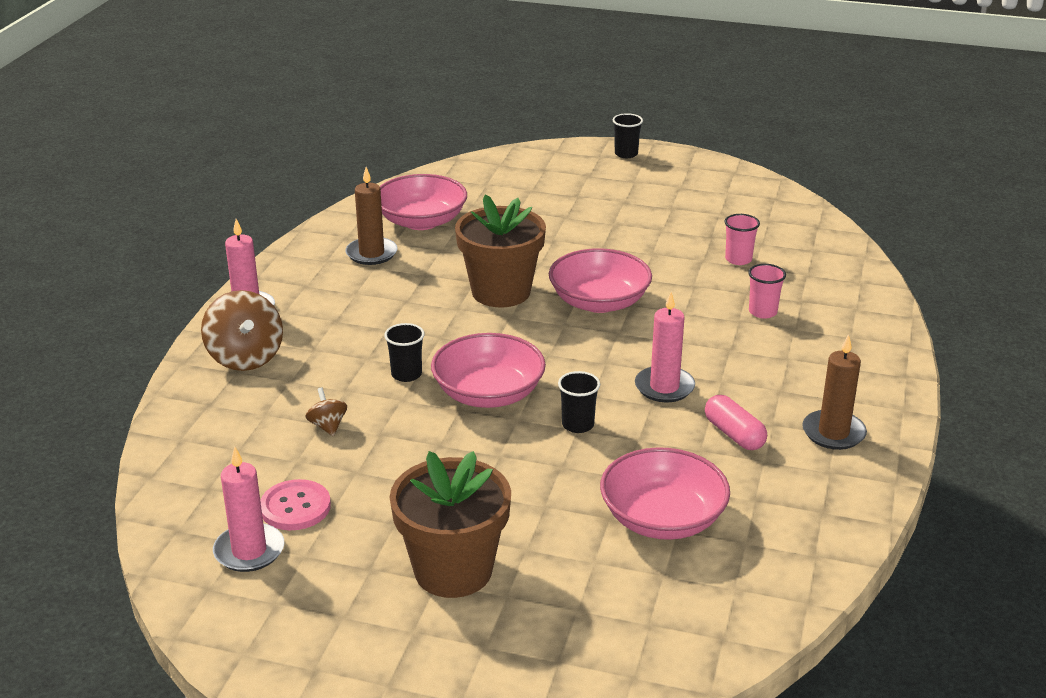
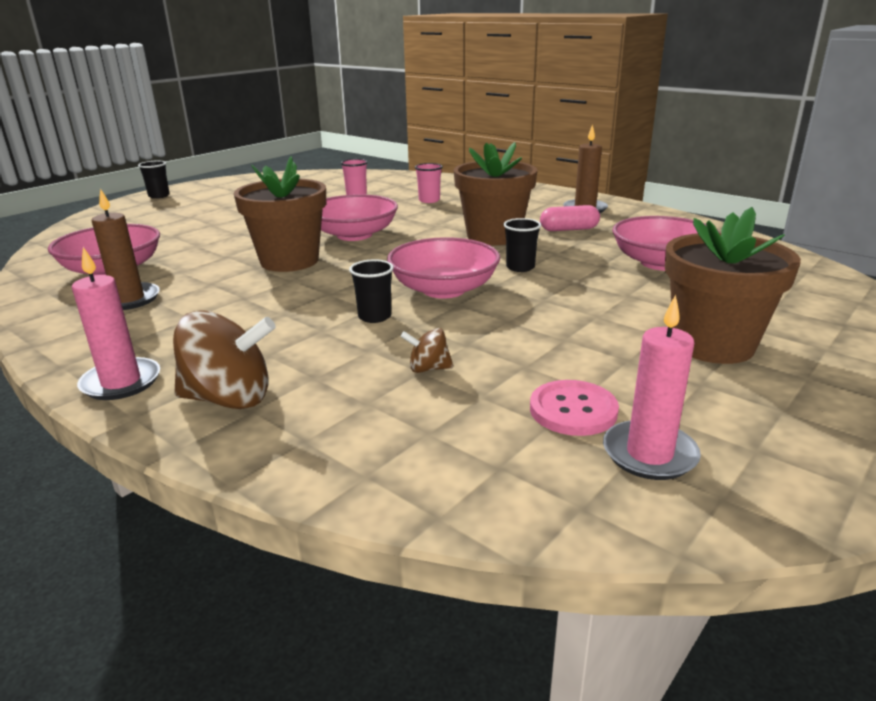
camera: 65 degrees left, 5 degrees down
(664, 387) = (493, 236): pink candle -> brown flower pot

